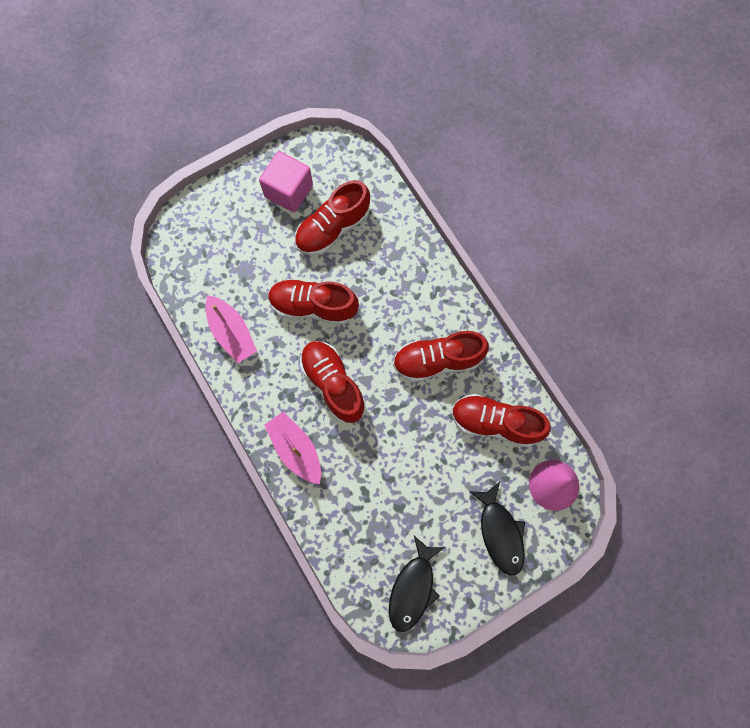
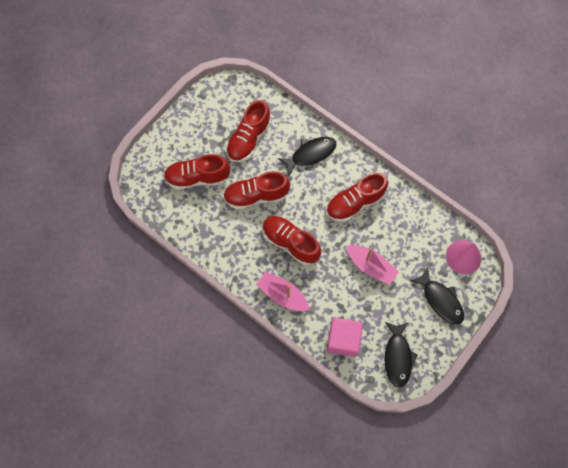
camera: 20 degrees left, 5 degrees down
(232, 333) = (206, 232): pink boat -> pink boat (371, 266)
(288, 191) = (208, 124): pink cube -> pink cube (343, 340)
(405, 275) = (310, 154): none -> black fish
(495, 423) = (409, 230): red shoe -> red shoe (197, 178)

